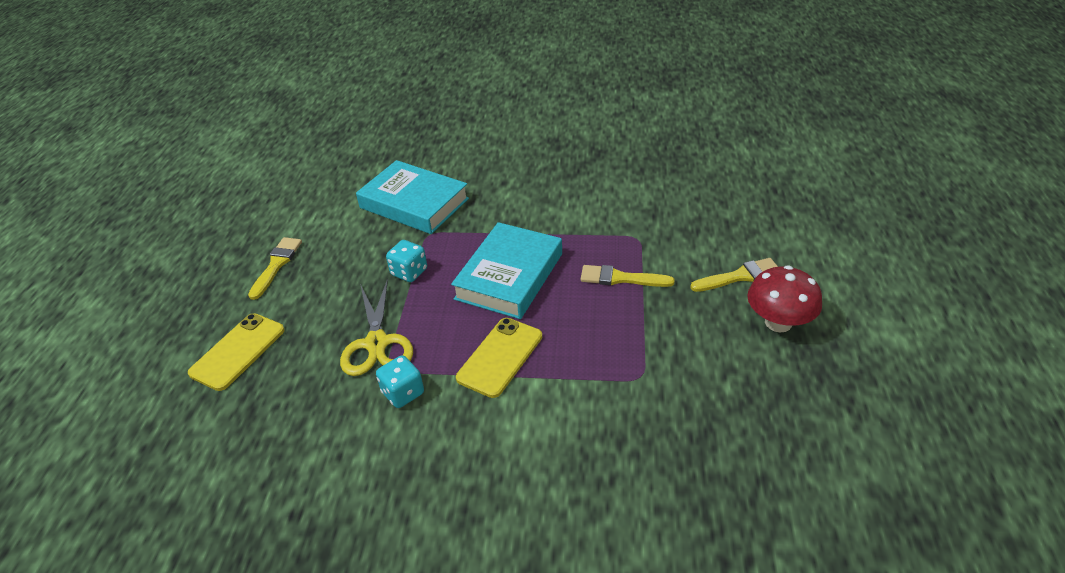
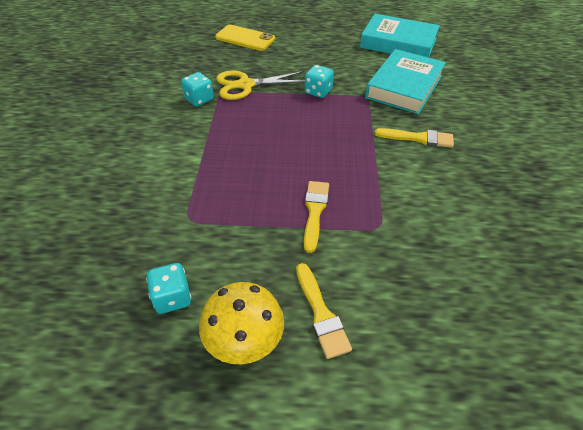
camera: 85 degrees right, 5 degrees up
(276, 265) = (323, 39): yellow brush -> yellow brush (418, 138)
(500, 357) = (224, 140): yellow phone -> none
(509, 276) = (315, 141): turquoise book -> turquoise book (398, 43)
(746, 377) = (172, 298): none -> turquoise dice
(778, 322) = (244, 341): red mushroom -> yellow mushroom

